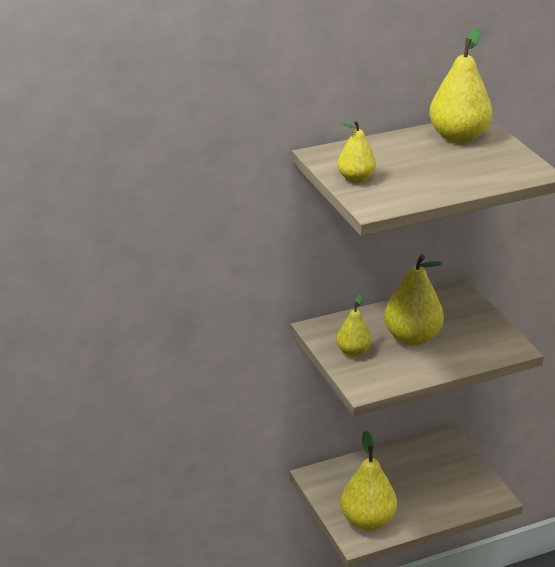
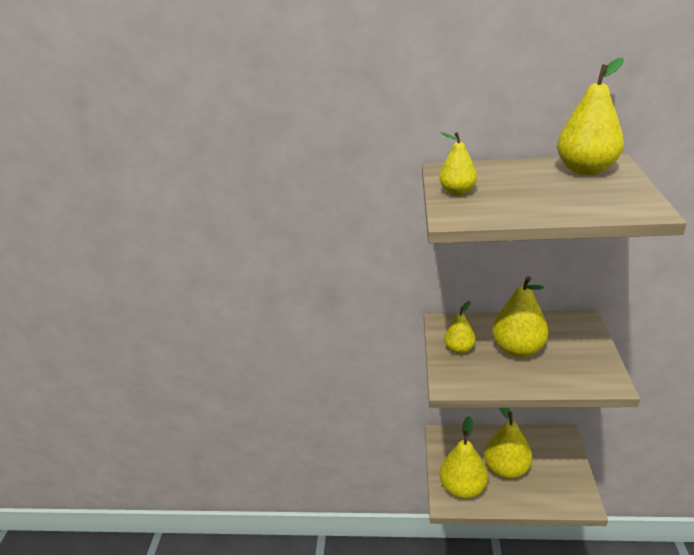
camera: 30 degrees right, 0 degrees up
(403, 488) = (506, 469): none -> yellow pear

